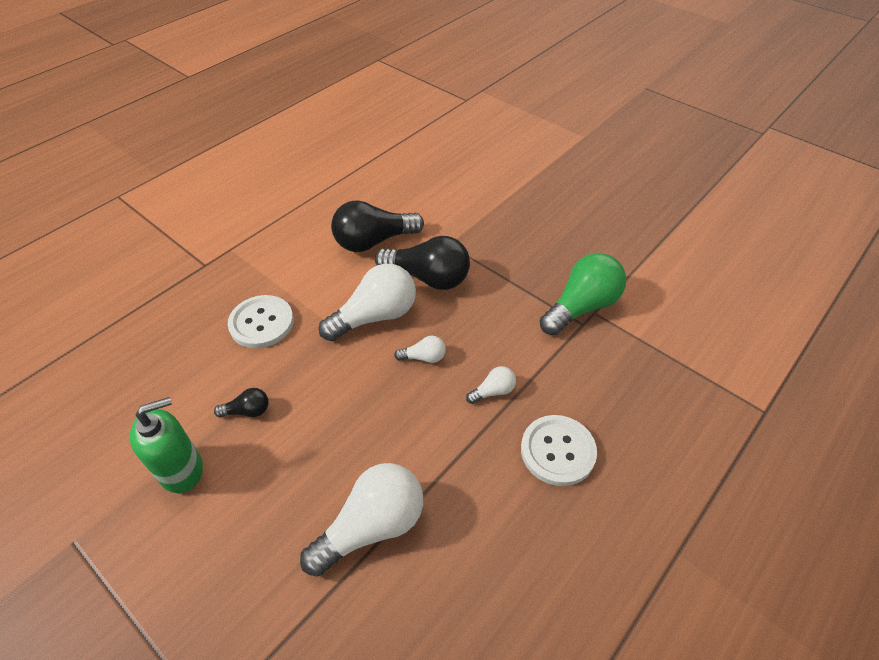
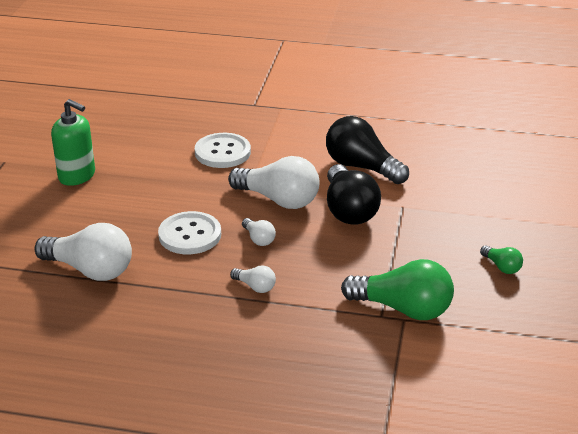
camera: 60 degrees right, 15 degrees down
(247, 411) = (141, 180): black light bulb -> none
(557, 451) = (223, 340): white button -> white button (190, 235)
(563, 229) = (501, 267): none -> green light bulb

